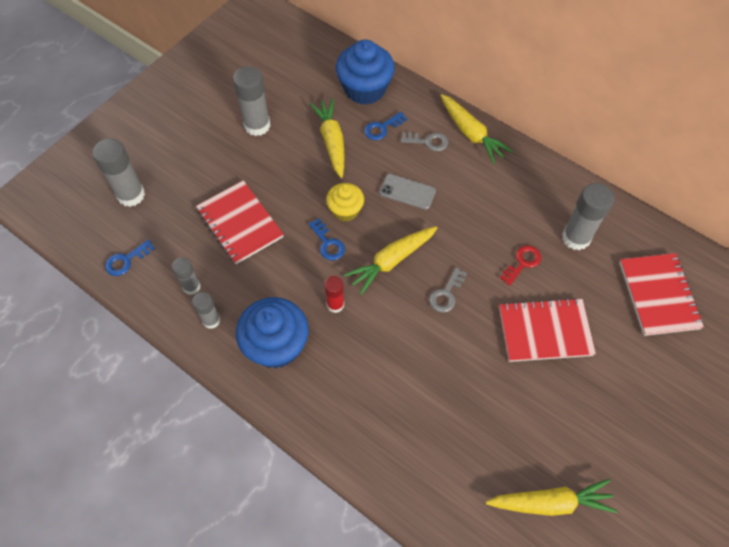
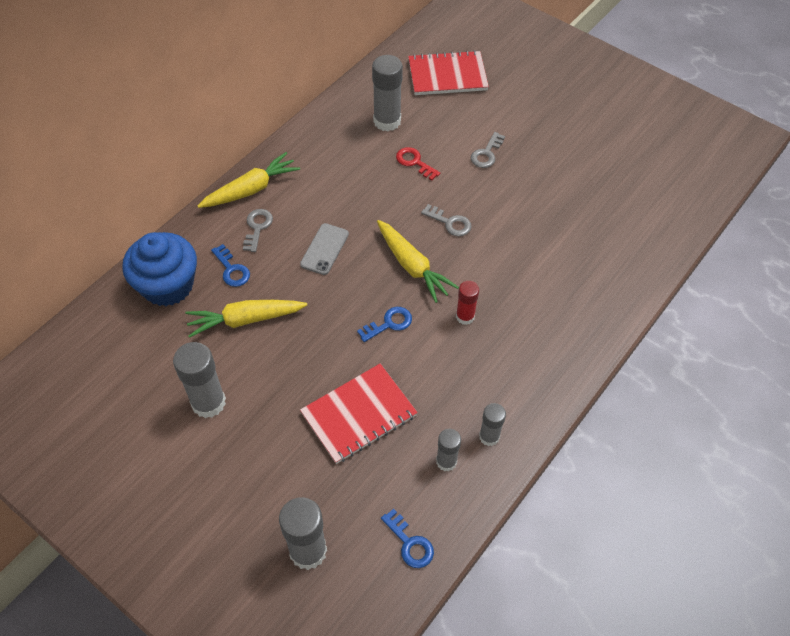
camera: 90 degrees left, 5 degrees down
(276, 345) = (515, 370): blue cupcake -> none
(345, 210) = (345, 307): yellow cupcake -> none
(545, 331) = (486, 154): red notebook -> grey key
(550, 502) = (641, 167): yellow carrot -> none

